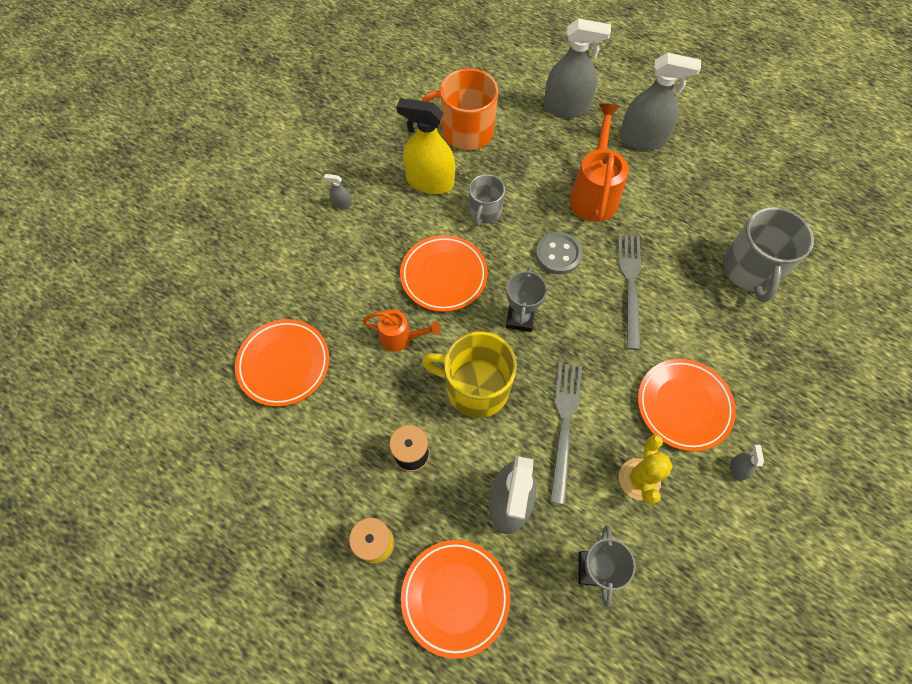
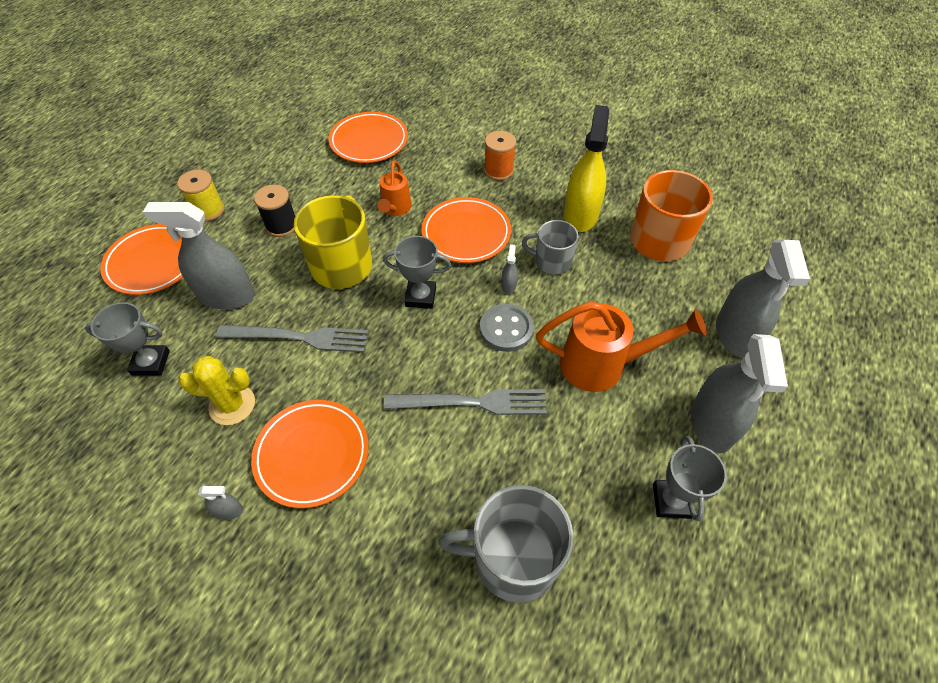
camera: 85 degrees right, 10 degrees down
(342, 203) = (538, 156): grey spray bottle -> grey spray bottle (508, 285)
(358, 240) = (498, 170): none -> orange spool
(701, 174) = (671, 501): none -> grey trophy

